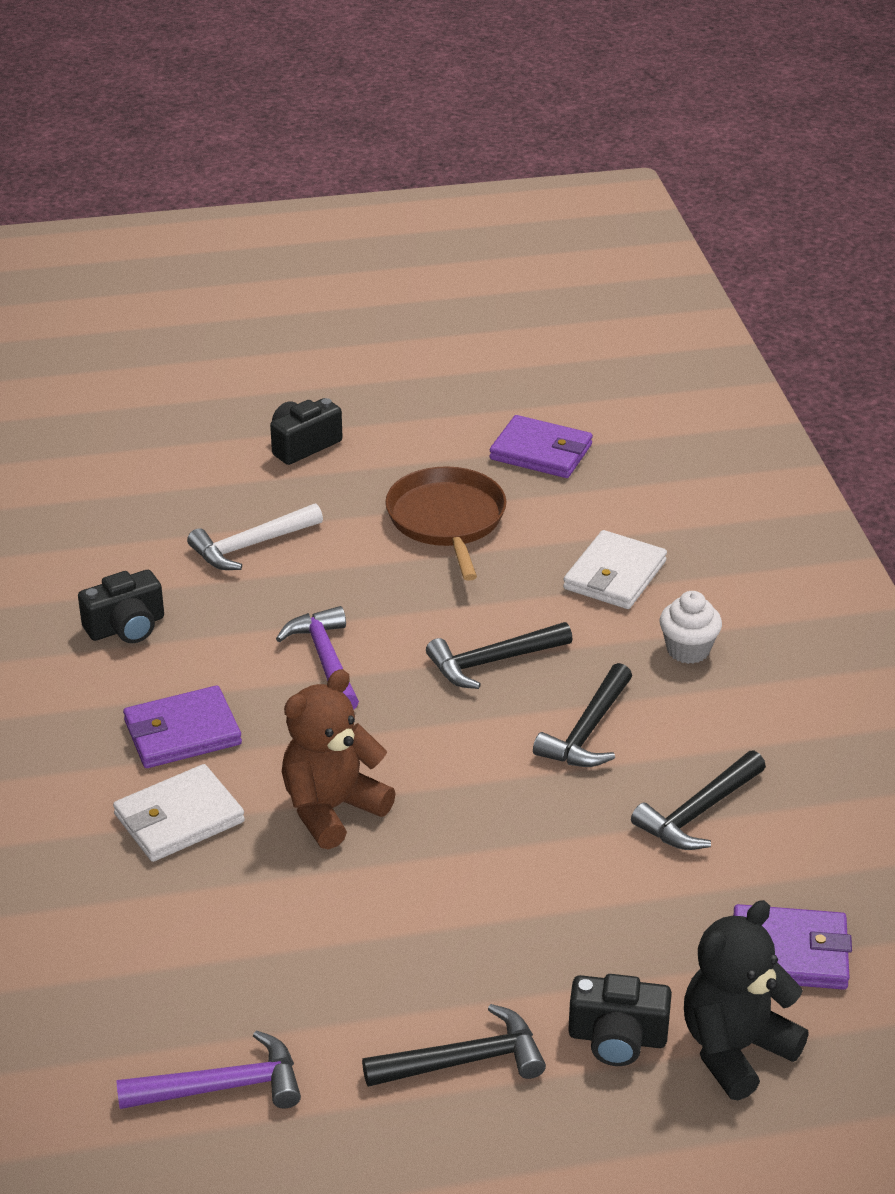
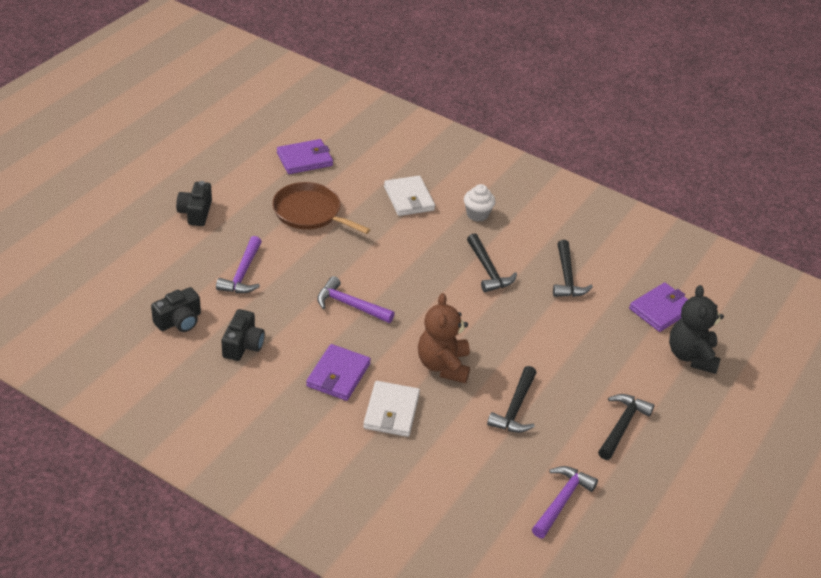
camera: 50 degrees left, 5 degrees up
(251, 546) = (242, 274): white hammer -> purple hammer
(492, 662) = (415, 264): black hammer -> black hammer (515, 408)
(617, 1038) = (654, 380): black camera -> black camera (179, 321)

